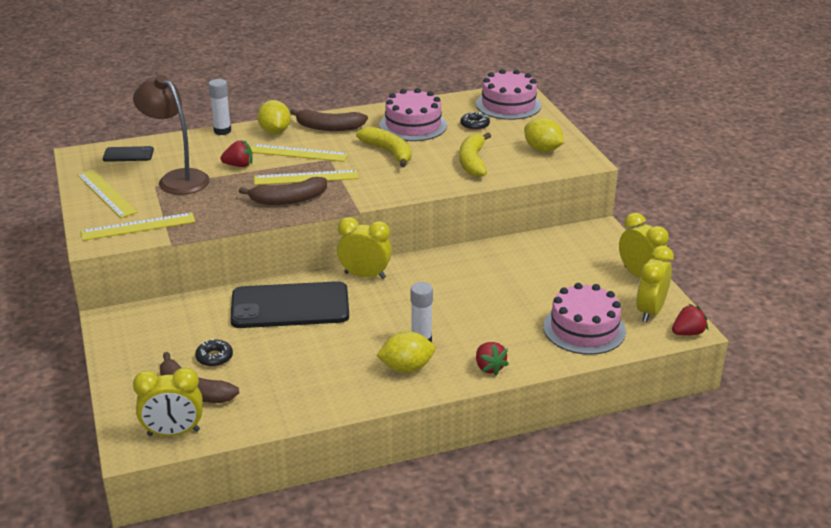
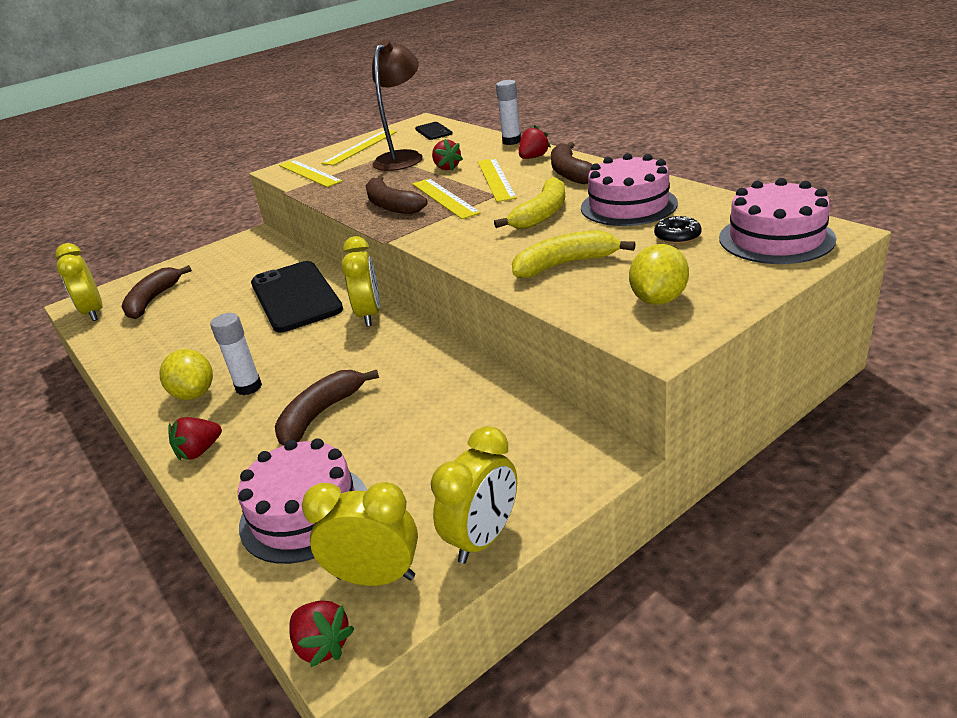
camera: 75 degrees right, 0 degrees up
(214, 357) = (203, 292): black donut -> none
(275, 131) = (533, 157): yellow lemon -> red strawberry
(485, 312) = (321, 414): none -> brown banana

